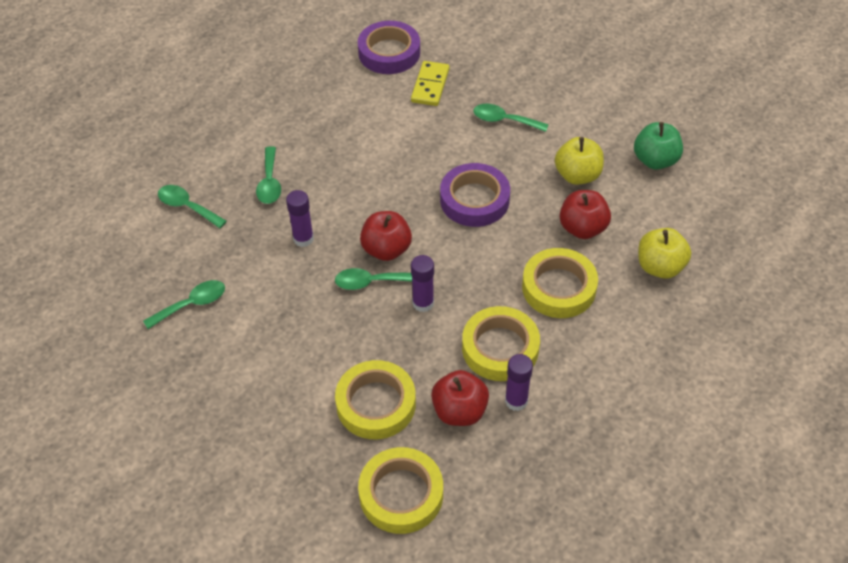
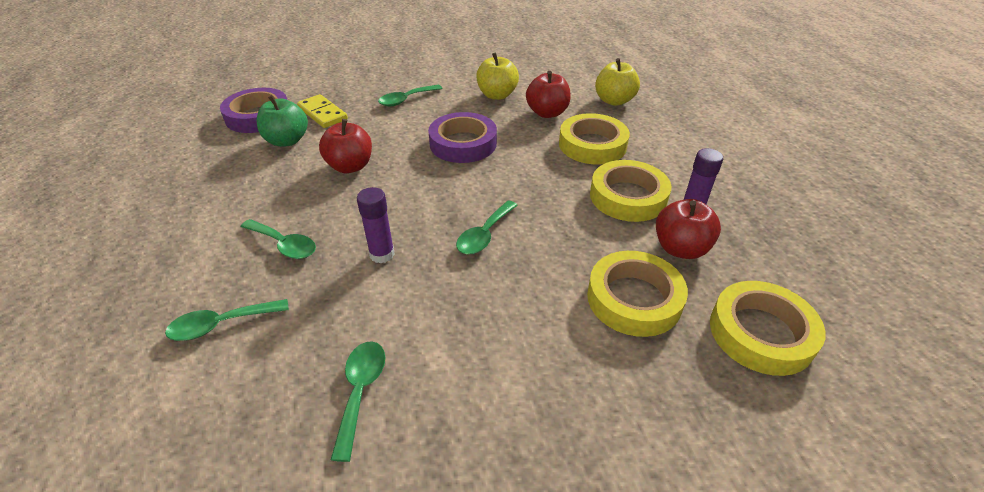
camera: 55 degrees left, 10 degrees down
(386, 249) = (458, 209): red apple -> red apple (350, 166)
(423, 303) = (540, 215): purple glue stick -> none
(655, 160) = (521, 66): green apple -> green apple (287, 141)

